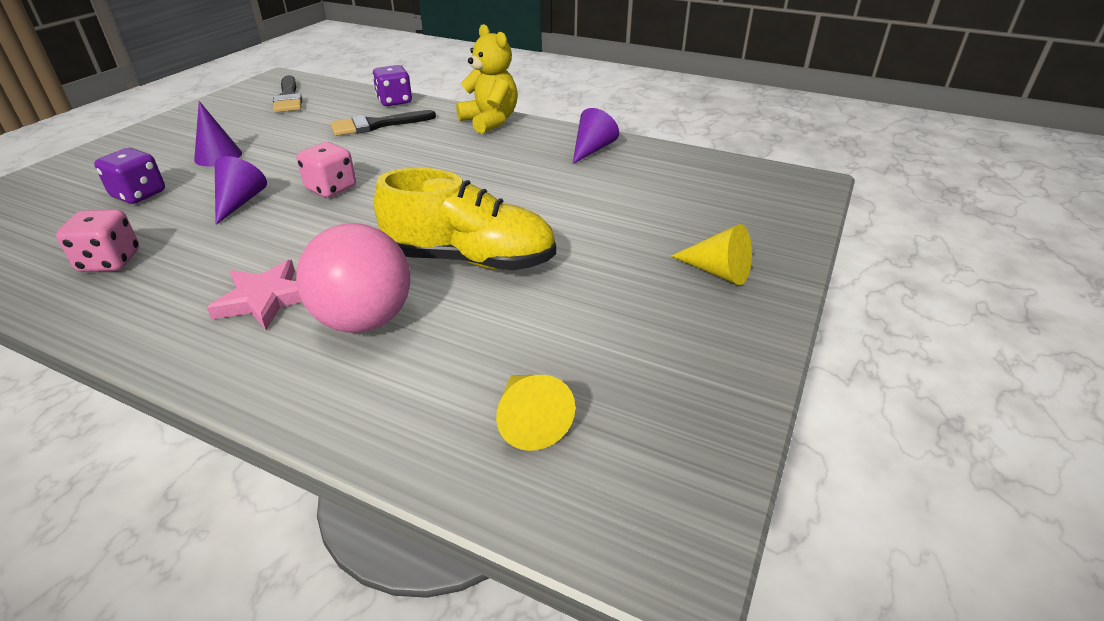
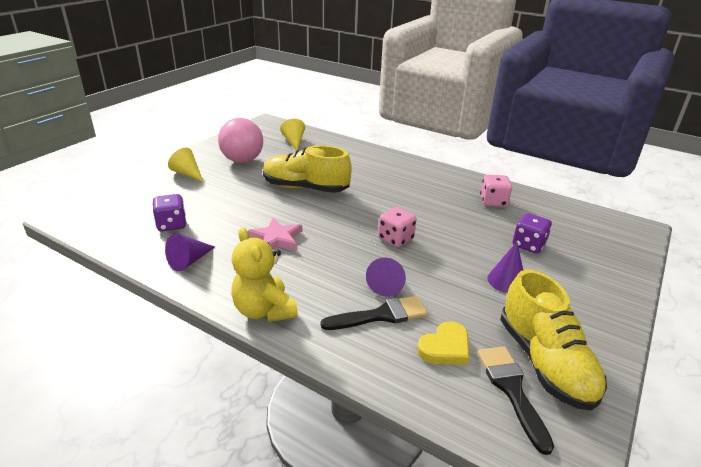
camera: 175 degrees left, 5 degrees down
(240, 202) = (452, 233): purple cone -> purple cone (386, 284)
(245, 110) = (545, 362): none -> yellow shoe
(265, 299) = (401, 180): pink star -> pink star (276, 239)
(326, 112) = (445, 347): none -> yellow heart
(364, 320) = (353, 169): pink ball -> pink ball (242, 160)
(394, 101) = (370, 365): purple dice -> purple dice (171, 225)

